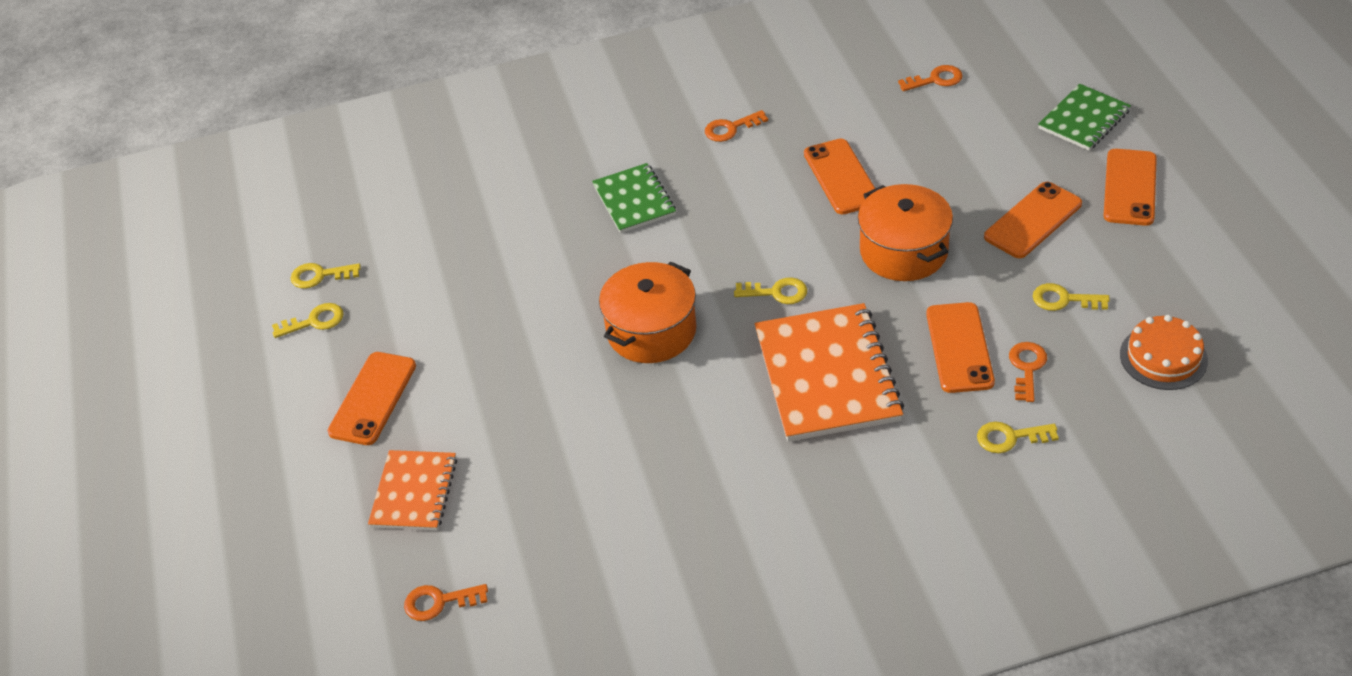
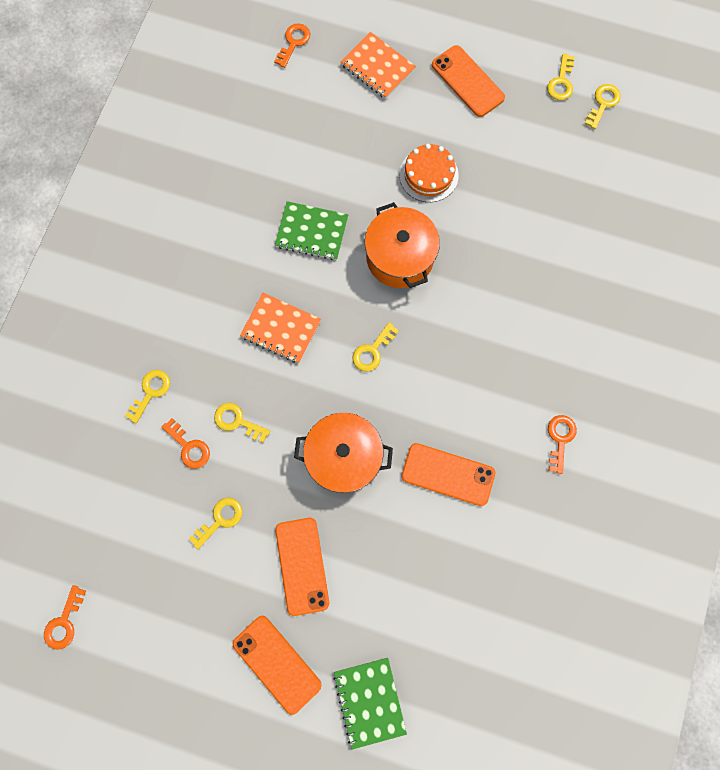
camera: 120 degrees right, 30 degrees up
(634, 200) = (531, 324): green notebook -> green notebook (312, 232)
(827, 375) = (281, 329): orange notebook -> orange notebook, size x0.58
(936, 79) = (502, 632): orange key -> orange key (64, 622)
(959, 348) = (237, 421): orange phone -> yellow key
(1163, 357) = (126, 536): orange cake -> orange cake (428, 175)

